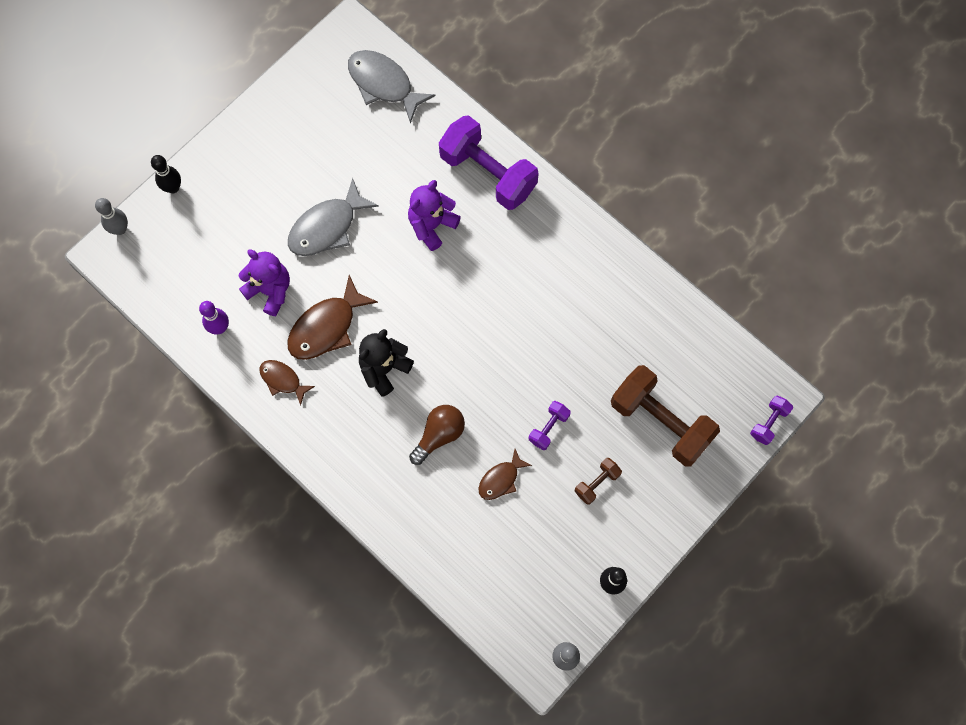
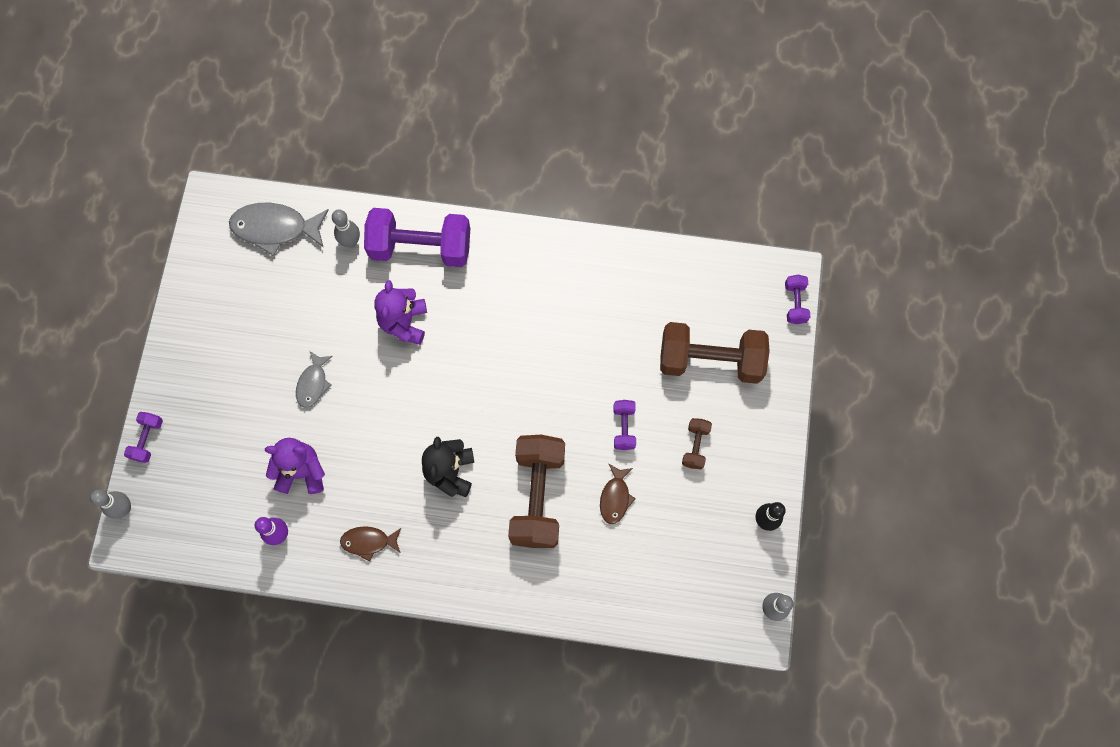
camera: 35 degrees left, 0 degrees up
(173, 188) = (147, 439): black bowling pin -> purple dumbbell
(326, 327) = (374, 470): brown fish -> none
(327, 227) = (313, 383): grey fish -> grey fish, size x0.58
(435, 132) = (350, 241): none -> grey bowling pin
(439, 435) = (537, 496): brown light bulb -> brown dumbbell

